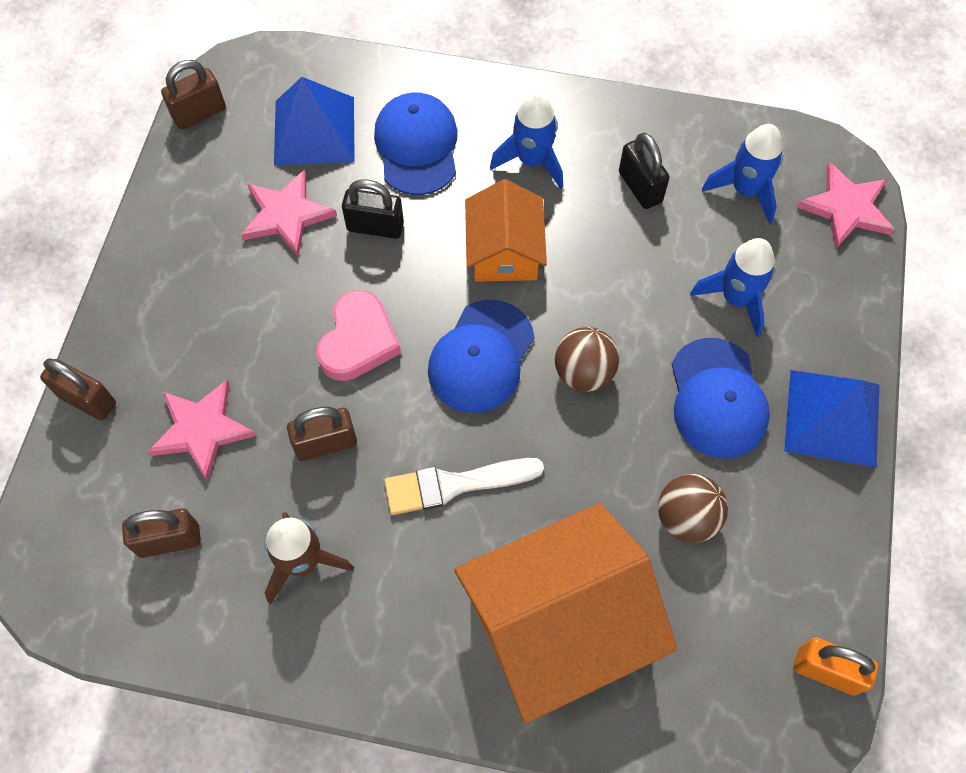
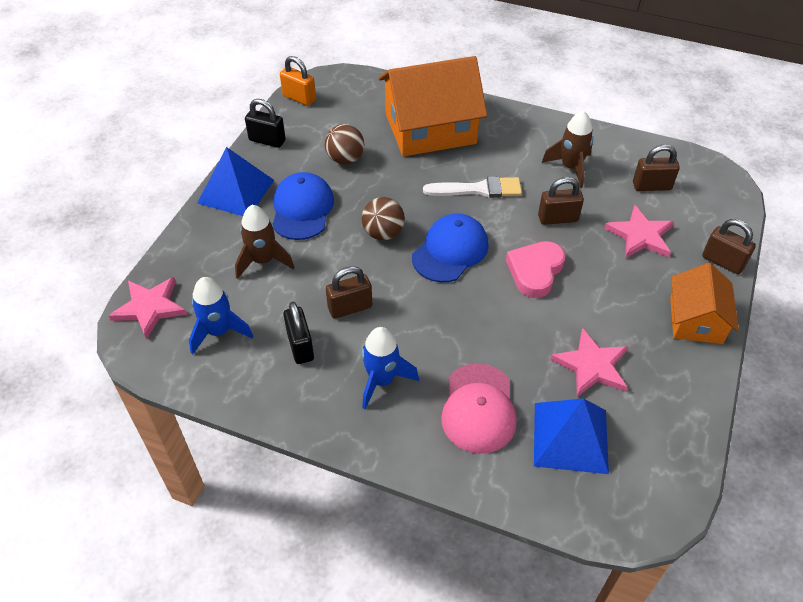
camera: 170 degrees left, 15 degrees down
(199, 113) = (680, 471): brown padlock -> brown padlock (350, 307)
(375, 226) = (519, 346): black padlock -> black padlock (267, 140)
(417, 146) = (478, 408): blue cap -> pink cap
(504, 251) = (420, 314): orange house -> orange house (695, 320)
(736, 299) = (263, 261): blue rocket -> brown rocket

